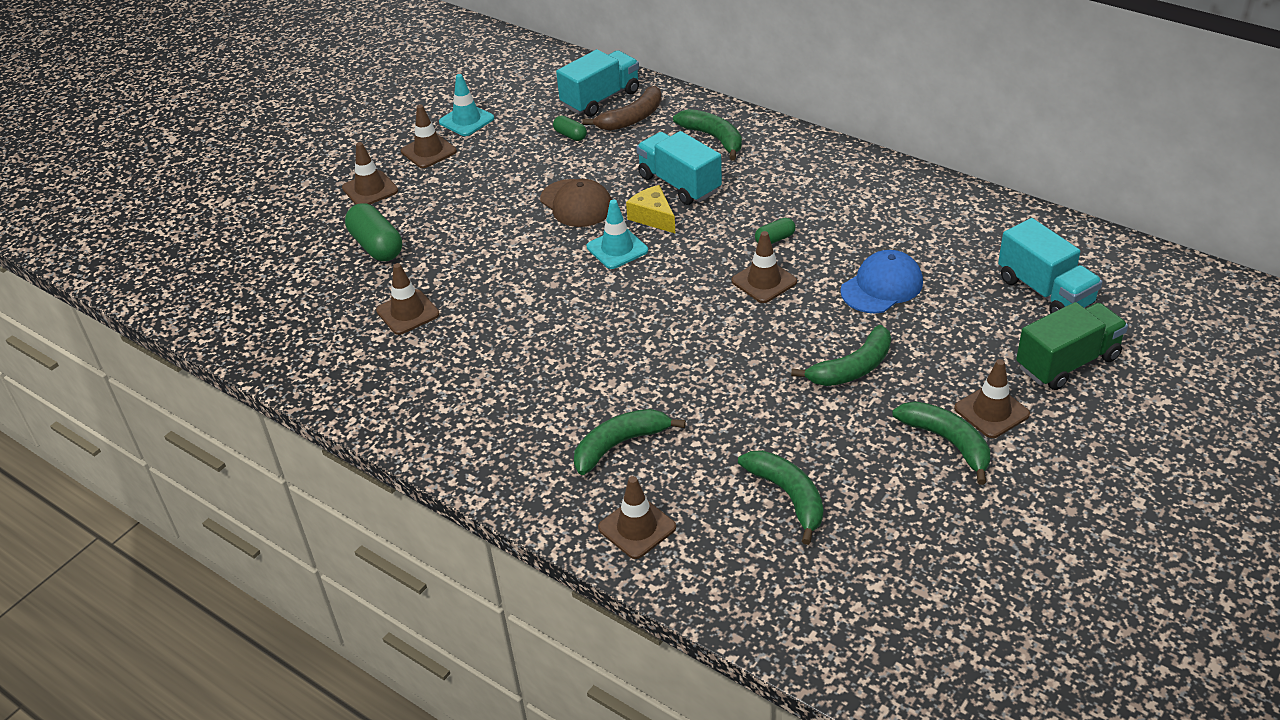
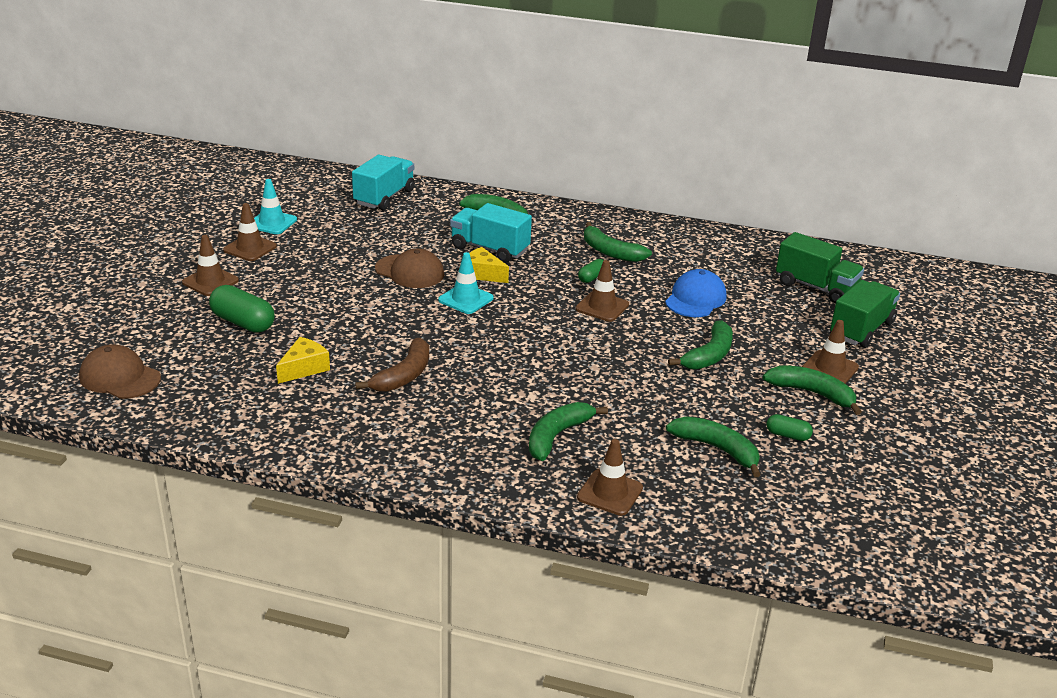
camera: 25 degrees left, 10 degrees down
(233, 295) = (120, 377): none -> brown cap
(408, 312) = (304, 368): brown traffic cone -> yellow cheese
(570, 135) = (374, 225): green capsule -> green capsule (787, 435)
(632, 118) = (420, 208): brown banana -> brown banana (404, 375)
(817, 206) = (610, 252): none -> green banana
(1045, 291) = (815, 287): turquoise truck -> green truck

